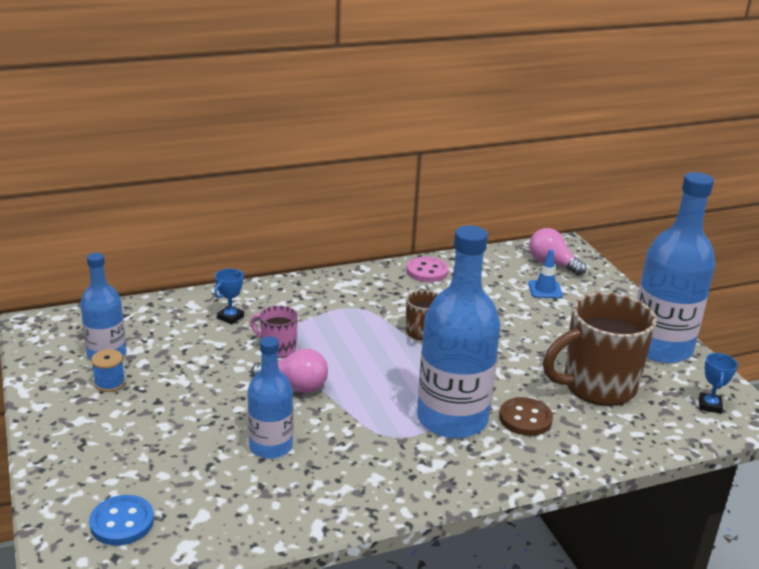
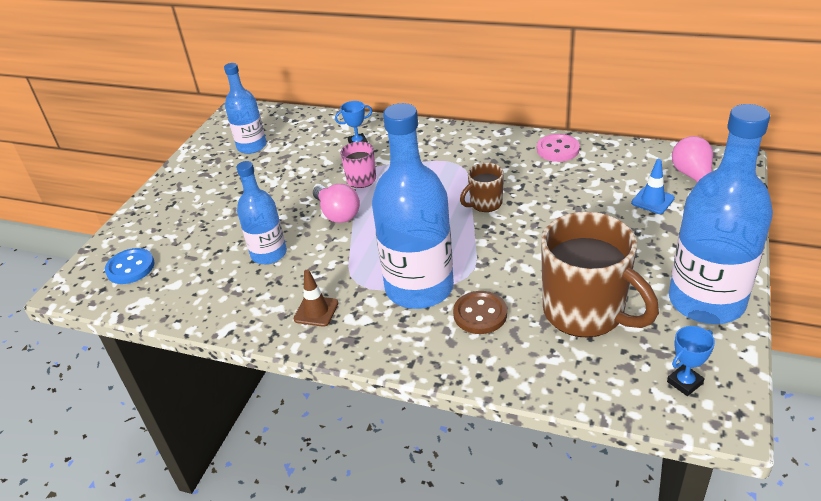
camera: 45 degrees right, 10 degrees up
(110, 383) = (230, 168): blue spool -> none
(386, 475) = (316, 311): none -> brown traffic cone
(597, 386) = (586, 312): brown mug -> brown mug turned 150 degrees counterclockwise

